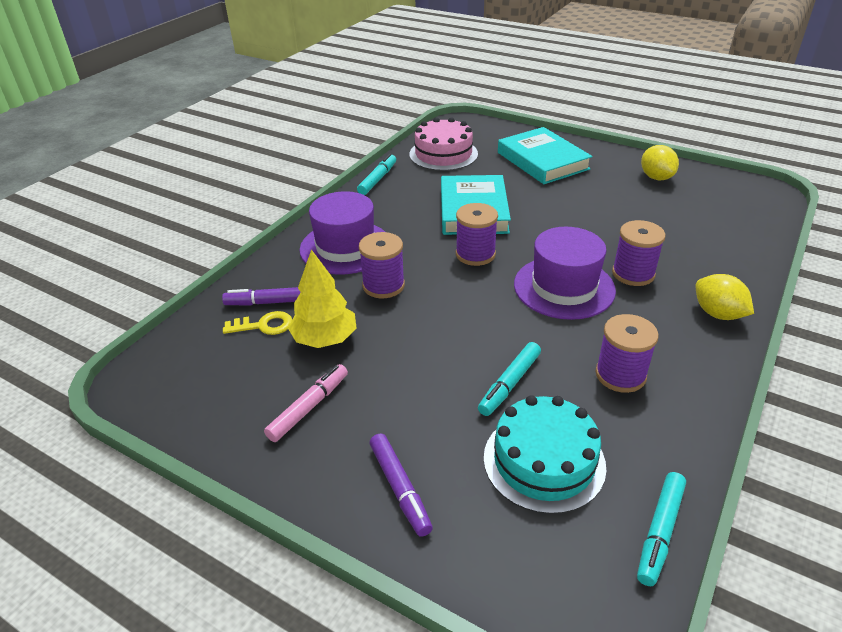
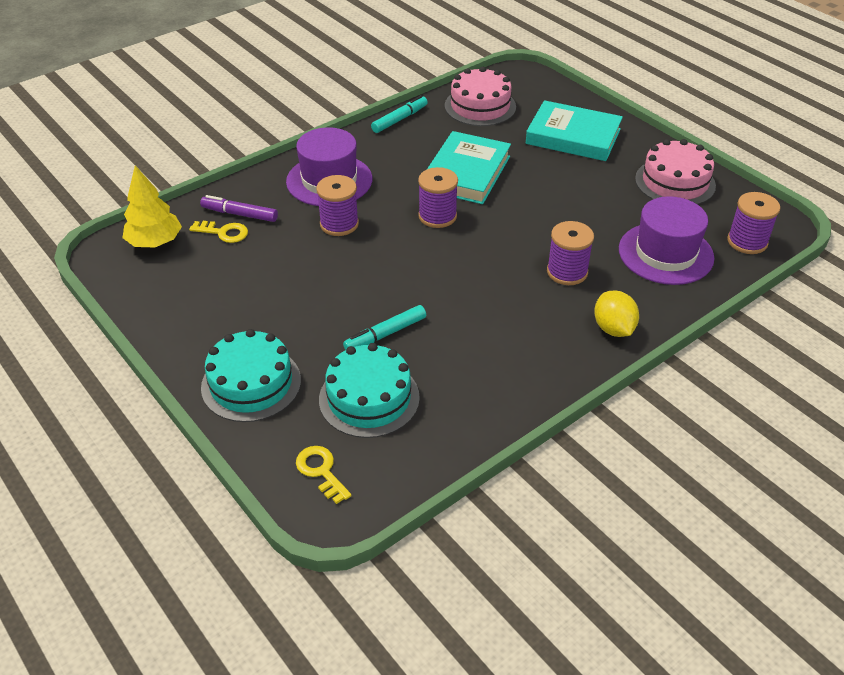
camera: 20 degrees right, 5 degrees up
(309, 407) = (221, 307): pink marker -> none
(325, 339) = (264, 257): yellow tree -> yellow tree (155, 242)
(400, 488) = (251, 383): purple marker -> turquoise cake
(542, 161) = (573, 136): turquoise book -> turquoise book turned 60 degrees counterclockwise
(555, 573) = (321, 471): none -> yellow key
(564, 287) = (493, 267): purple hat -> purple hat (665, 253)
(620, 375) = (482, 354): purple spool -> purple spool (747, 242)
(656, 177) = (675, 182): yellow lemon -> pink cake
(659, 532) = (417, 471): turquoise marker -> none

